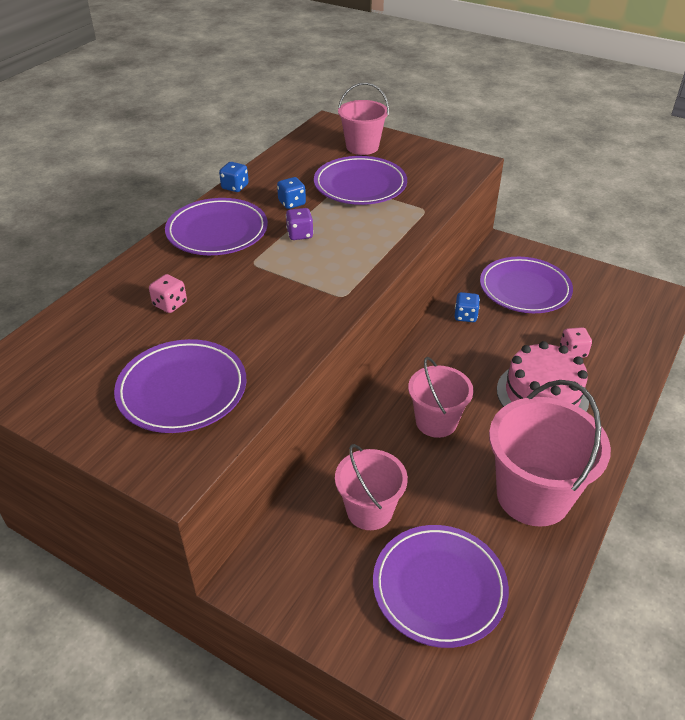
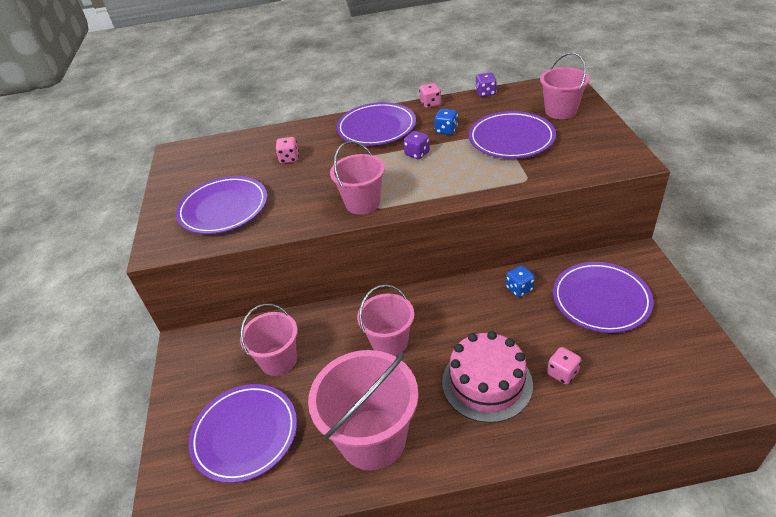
camera: 55 degrees right, 0 degrees up
(235, 187) = (430, 104): blue dice -> pink dice
(273, 157) = (485, 93): none -> purple dice
(324, 300) = (362, 203): none -> pink bucket

